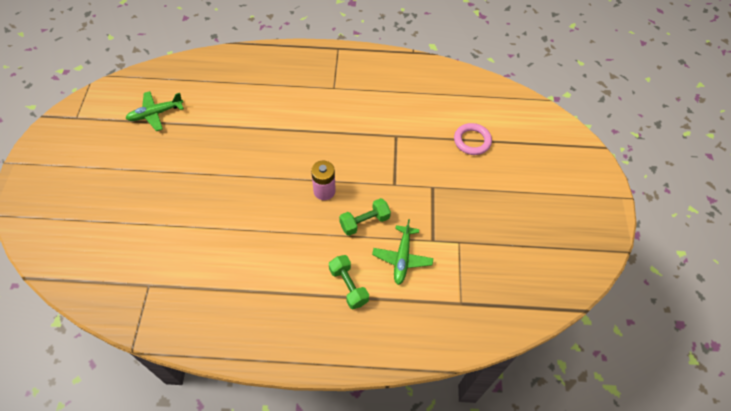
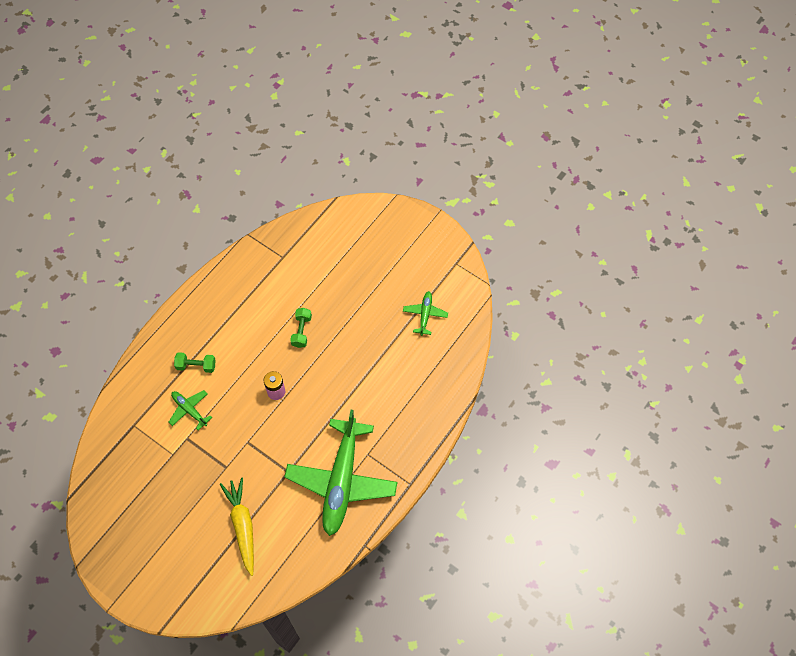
camera: 125 degrees right, 5 degrees up
(364, 222) = (233, 403): green dumbbell -> green dumbbell (301, 331)
(372, 93) = (341, 481): none -> green plane
(472, 141) = (242, 526): pink ring -> yellow carrot

